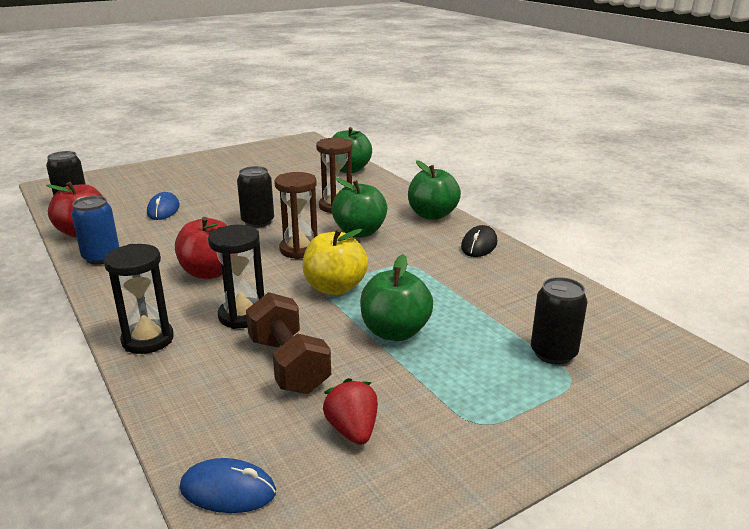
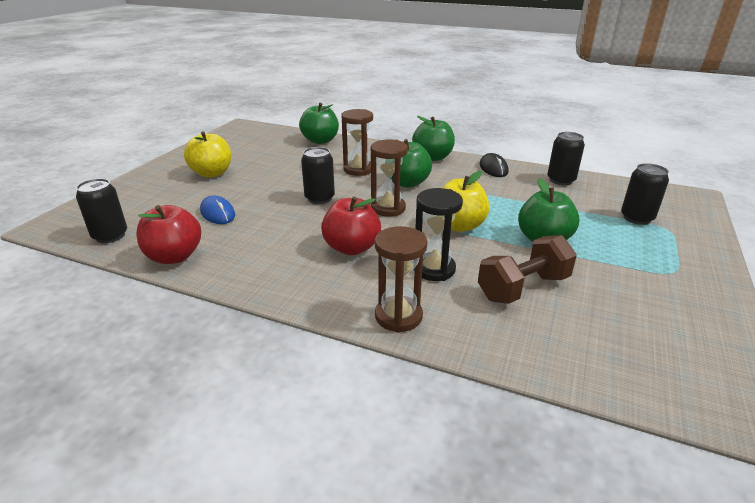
camera: 35 degrees left, 5 degrees up
(101, 257) = (233, 271): blue can -> none
(148, 340) = (398, 316): black hourglass -> brown hourglass
(212, 176) = (212, 173): none -> yellow apple
(228, 490) = (635, 384): blue mouse -> none
(288, 365) = (523, 288): brown dumbbell -> brown dumbbell turned 60 degrees counterclockwise
(352, 430) = (628, 309): red strawberry -> none
(537, 282) = (561, 180): none -> black can

